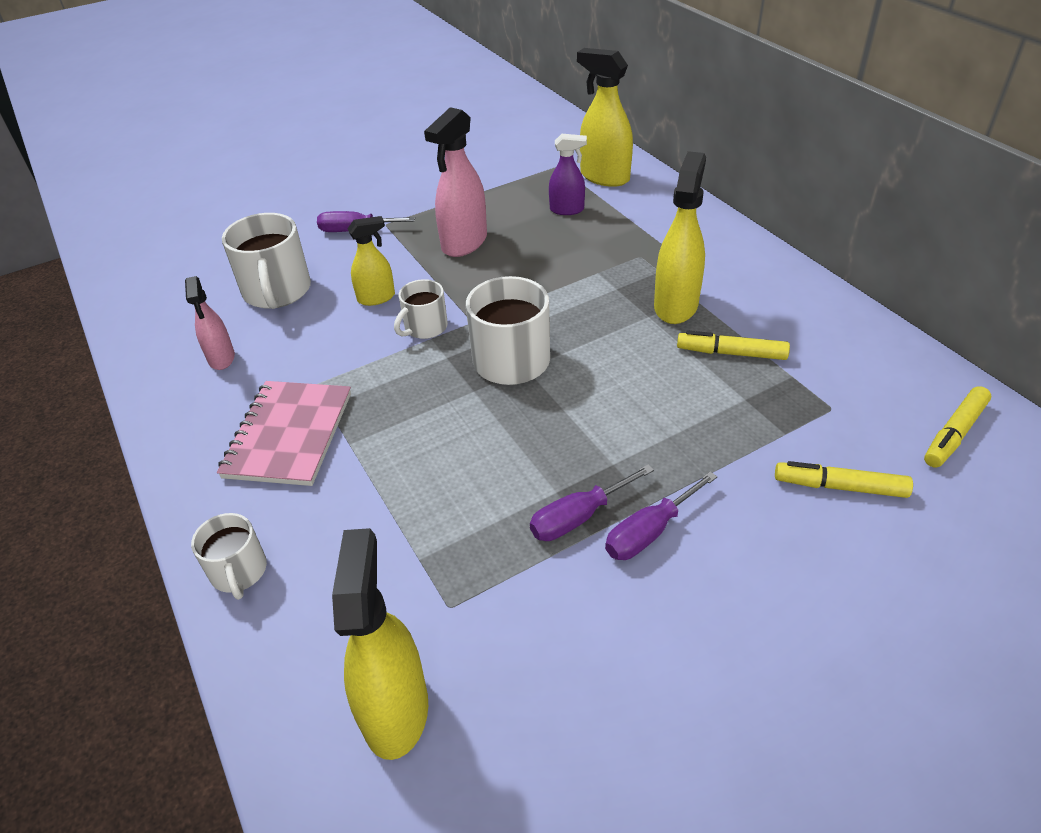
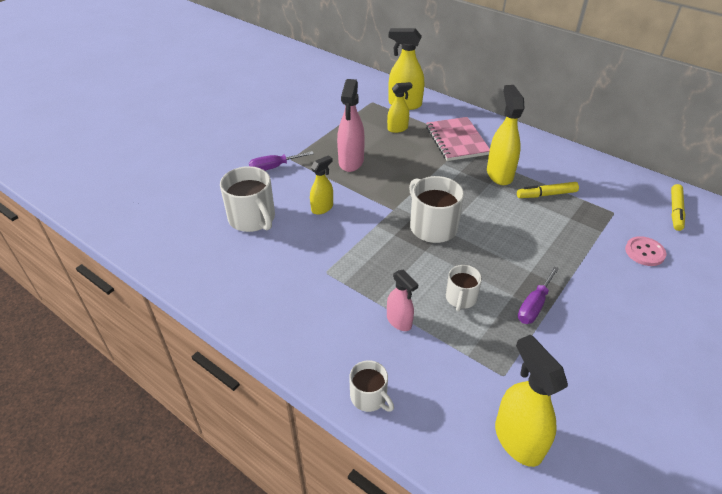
camera: 25 degrees left, 0 degrees up
(221, 358) = (250, 271): pink spray bottle -> pink spray bottle (399, 321)
(289, 435) = (334, 307): pink notebook -> pink notebook (456, 140)
(425, 327) = (367, 219): white mug -> white mug (460, 298)
(567, 210) = (397, 129): purple spray bottle -> yellow spray bottle
(649, 532) = (574, 302): purple screwdriver -> none
(839, 487) = (644, 252): yellow marker -> pink button

